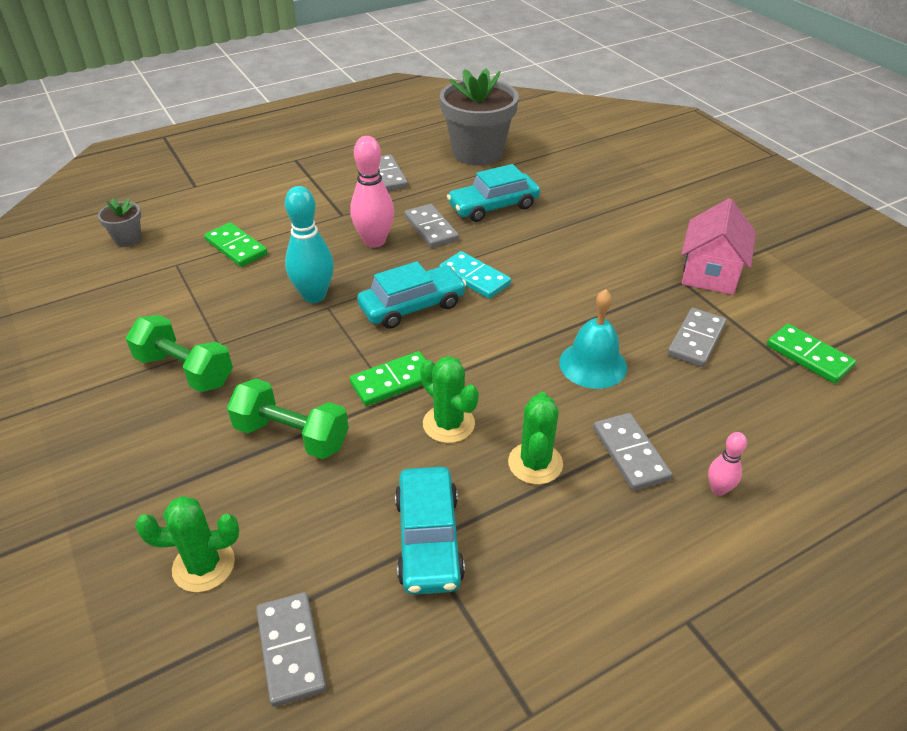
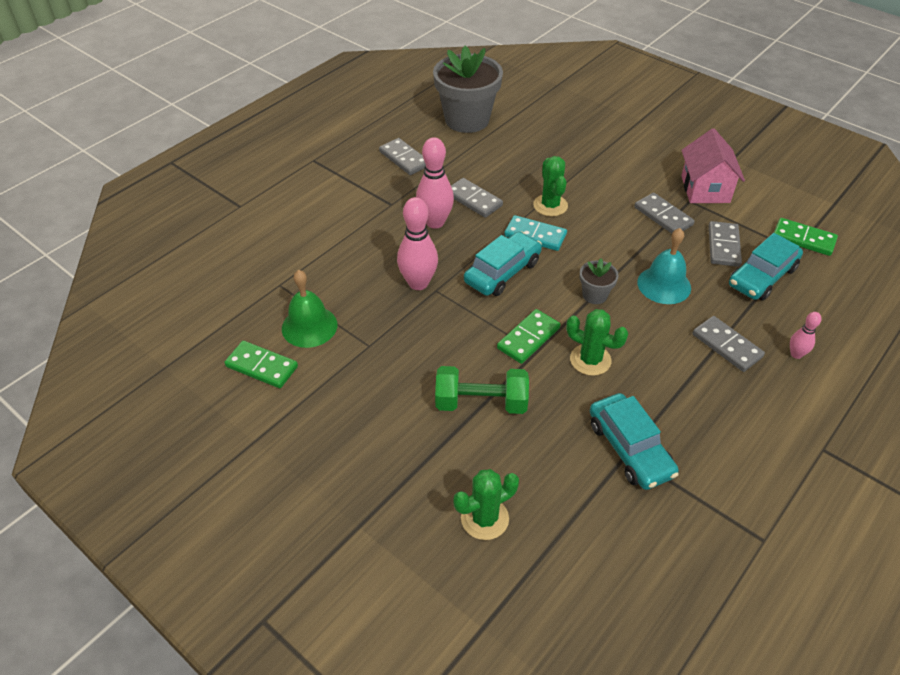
camera: 20 degrees left, 5 degrees up
(128, 239) = (217, 272): grey flower pot -> grey flower pot (594, 295)
(174, 310) = (309, 326): none -> green bell
(185, 370) = (358, 375): green dumbbell -> none
(236, 247) = (321, 256): green domino -> green domino (262, 366)
(290, 650) = (587, 554): grey domino -> grey domino (663, 216)
(314, 296) = (418, 283): turquoise bowling pin -> pink bowling pin
(493, 206) = (510, 168): turquoise car -> turquoise car (762, 276)
(535, 463) = (668, 372): green cactus -> green cactus (550, 205)

